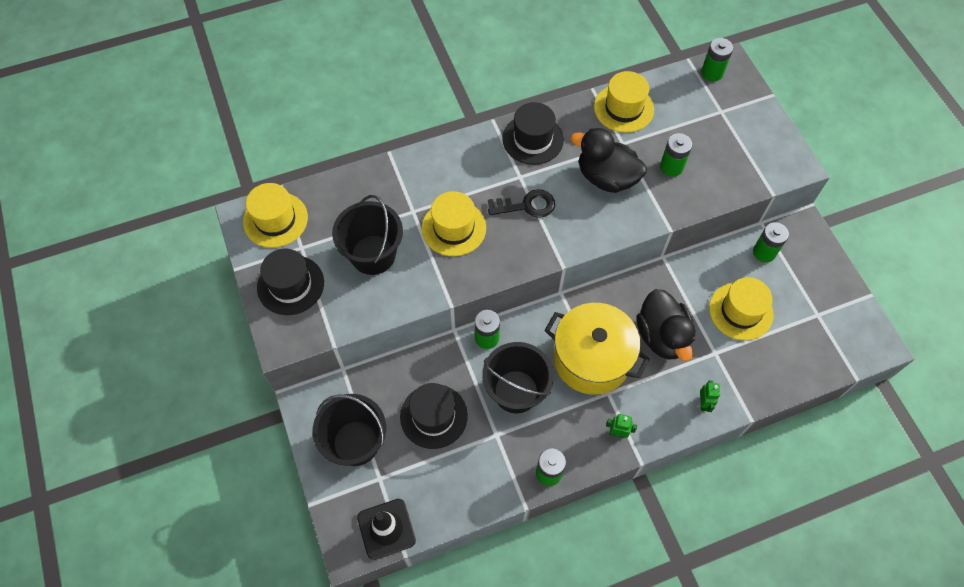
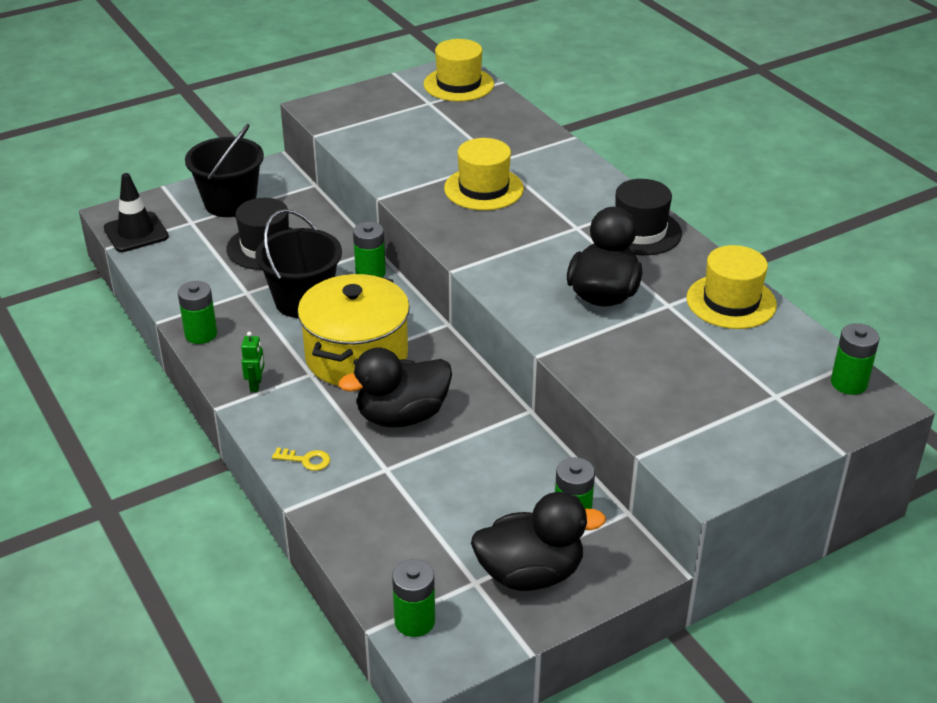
camera: 80 degrees right, 25 degrees down
(290, 285) = (382, 103): black hat -> none
(373, 255) = (432, 143): black bucket -> none
(527, 205) = (534, 236): black key -> none
(671, 167) = (647, 351): green battery -> green battery (414, 621)
(703, 403) = (306, 460): green robot -> yellow key
(740, 311) = (460, 493): yellow hat -> none
(811, 284) = (530, 574): none -> black duck

